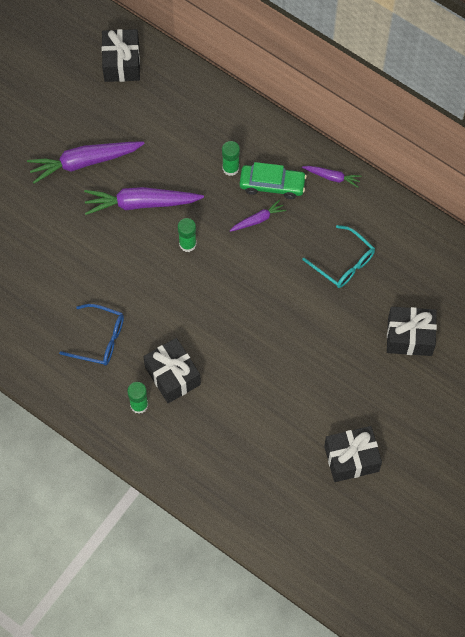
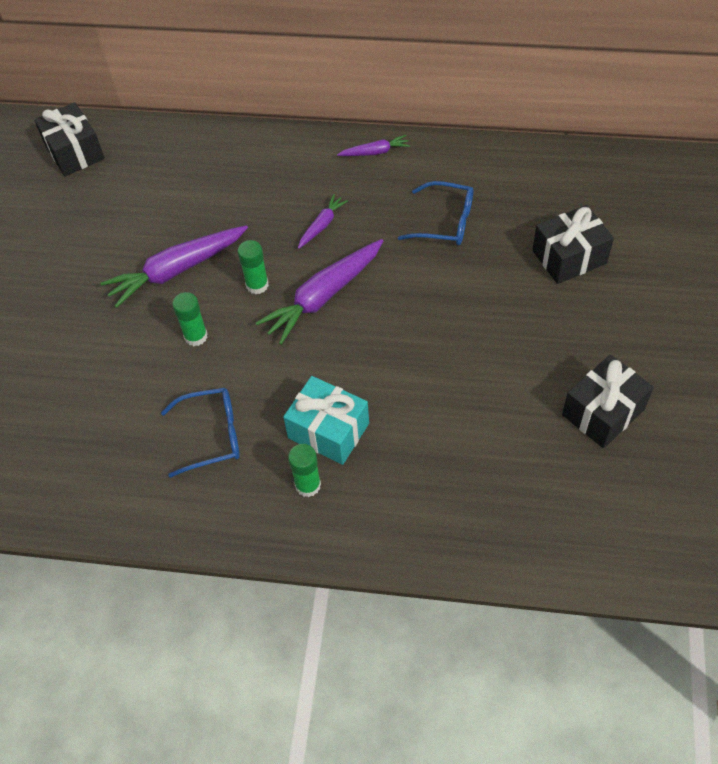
camera: 25 degrees left, 10 degrees down
(85, 162) = (85, 260): purple carrot -> purple carrot (324, 296)
(172, 376) = (328, 430): black gift -> turquoise gift
(230, 168) = (259, 192): green glue stick -> green glue stick (196, 336)
(272, 185) = (315, 187): green car -> none
(343, 263) = (445, 222): turquoise glasses -> blue glasses

